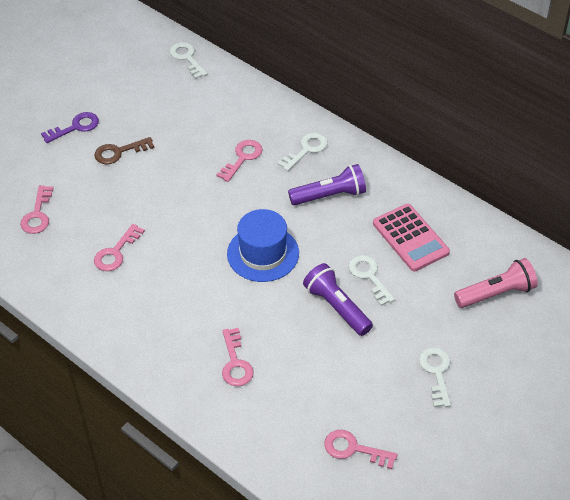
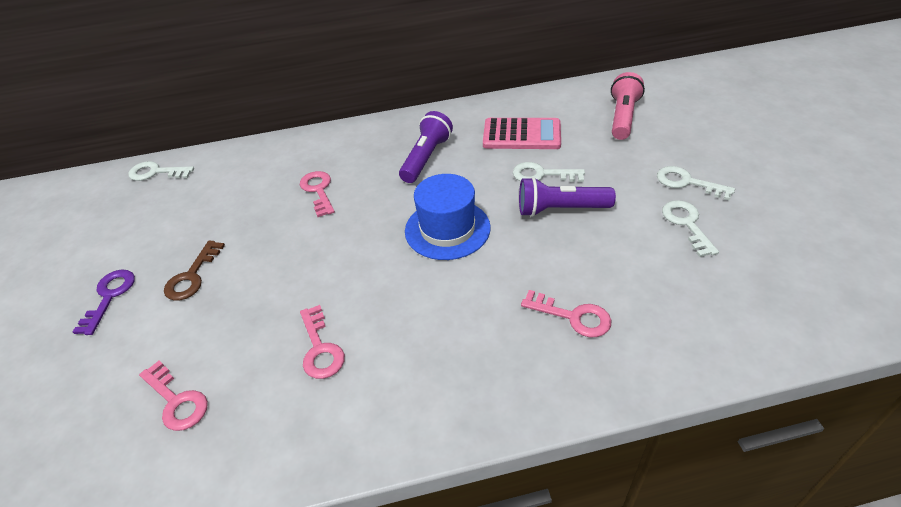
camera: 50 degrees left, 5 degrees down
(306, 150) = (359, 149): white key -> white key (687, 224)
(354, 449) = (753, 276): pink key -> none

